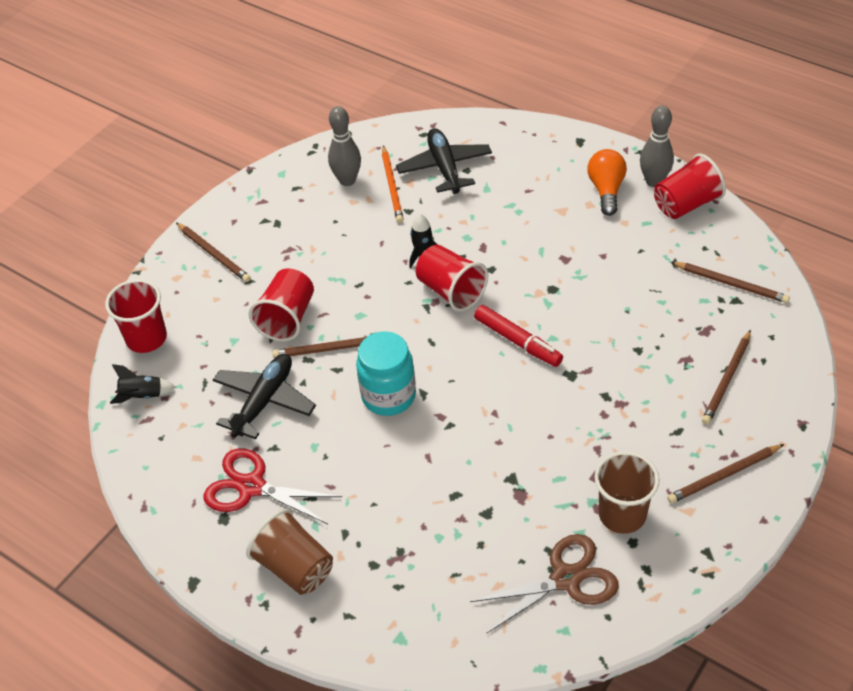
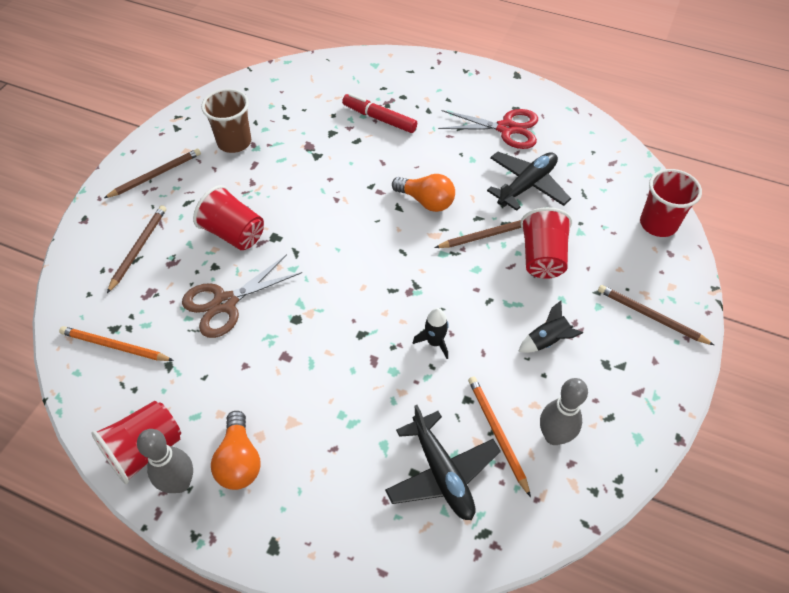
camera: 165 degrees right, 5 degrees up
(142, 396) = (628, 178): black rocket -> black rocket (547, 341)
(264, 401) = (527, 185): black plane -> black plane turned 150 degrees counterclockwise
(295, 567) = (454, 89): brown cup -> none
(388, 396) = (426, 201): turquoise jar -> orange light bulb
(451, 291) = (396, 304): red cup -> red cup (234, 233)
(517, 341) = (324, 261): red marker -> red marker (379, 118)
(566, 579) = (273, 103): brown scissors -> brown scissors (225, 303)
(731, 284) = (115, 346): brown pencil -> orange pencil

